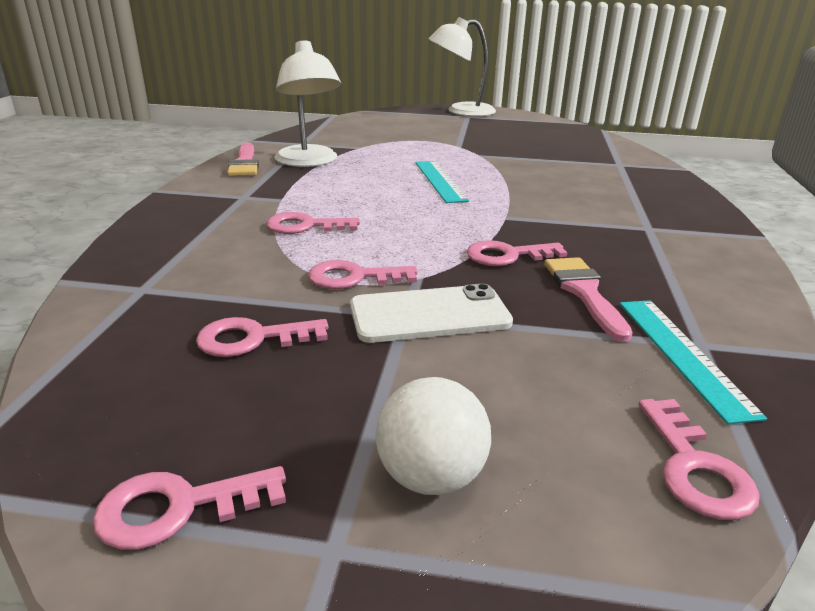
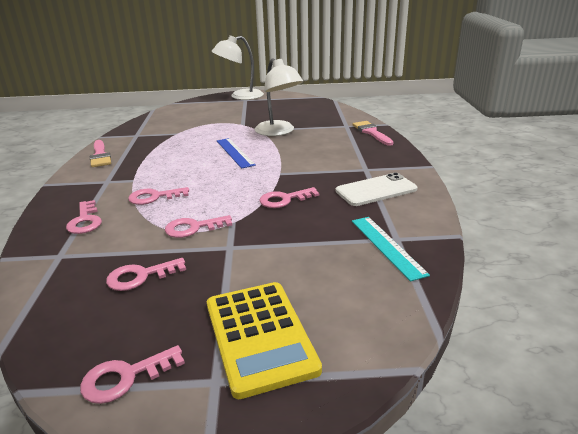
camera: 10 degrees left, 0 degrees up
(309, 162) = (144, 149): white lamp -> white lamp (278, 132)
(429, 314) = (243, 244): white phone -> white phone (376, 190)
(431, 477) = (259, 336): white ball -> yellow calculator
(440, 181) = (235, 152): turquoise ruler -> blue ruler
(584, 292) = (331, 217): pink brush -> pink brush (371, 132)
(695, 468) = (394, 307): pink key -> pink key (85, 221)

